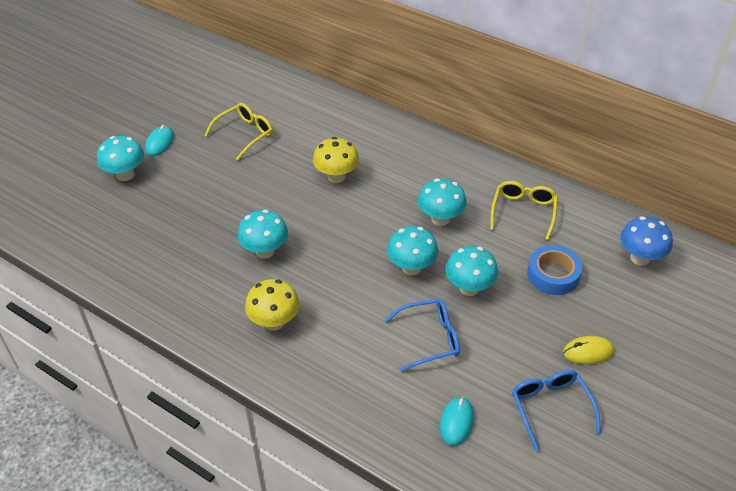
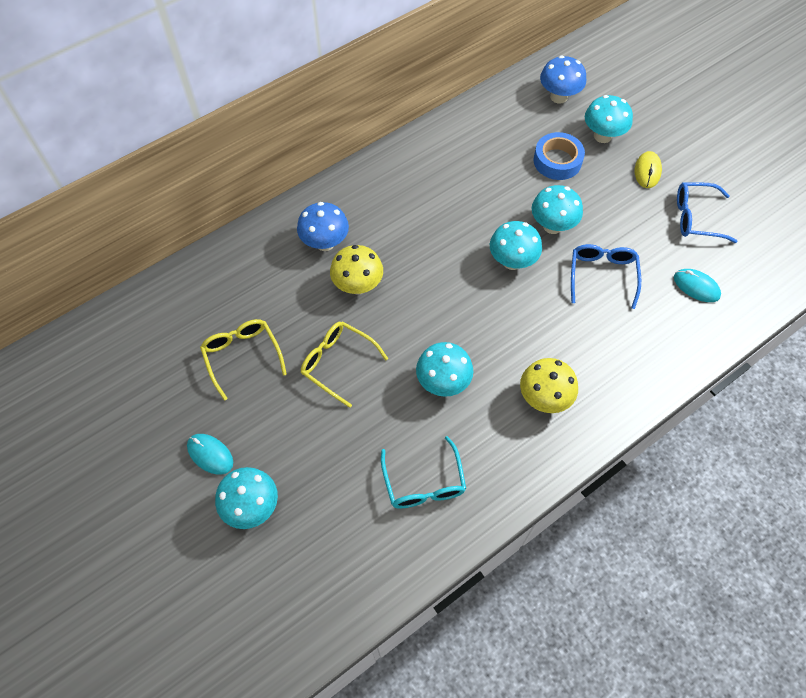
camera: 70 degrees left, 15 degrees up
(169, 262) = (424, 483): none -> turquoise glasses
(368, 147) = (325, 243): none -> blue mushroom
(440, 219) = (457, 217): turquoise mushroom -> turquoise mushroom (602, 136)
(523, 212) = (473, 152): yellow glasses -> yellow glasses (337, 363)

